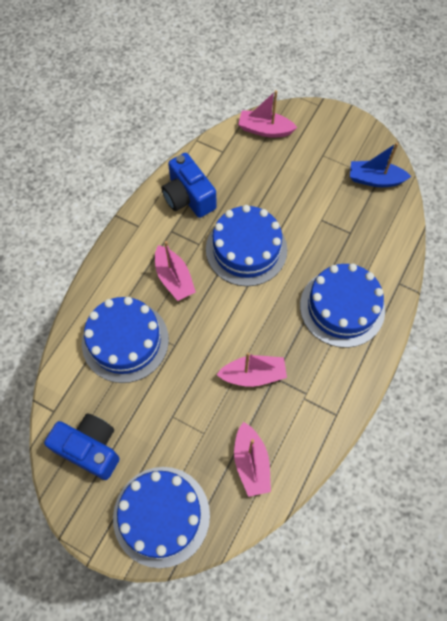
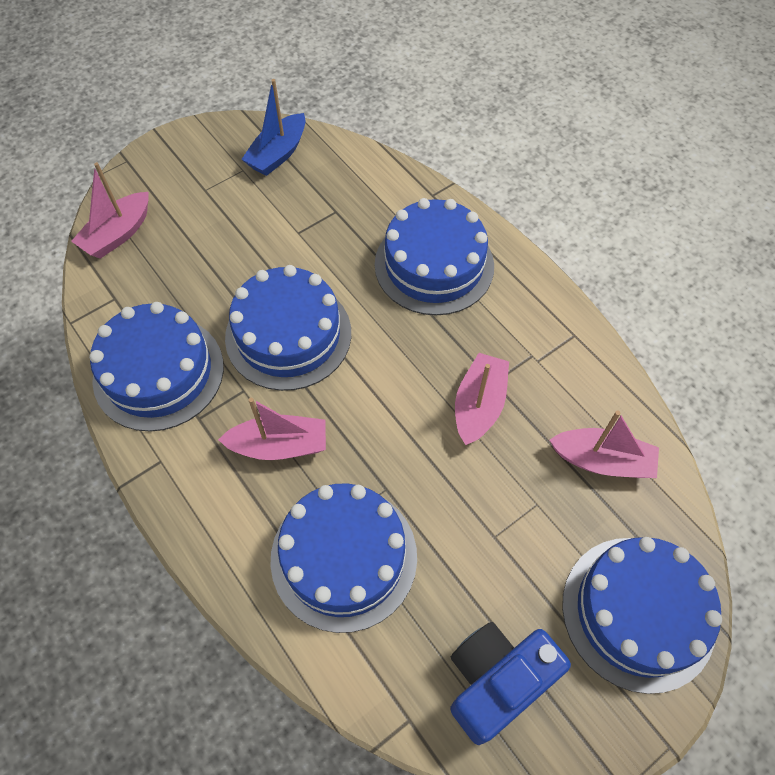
camera: 65 degrees left, 5 degrees down
(188, 197) = (158, 372): blue camera -> blue cake

